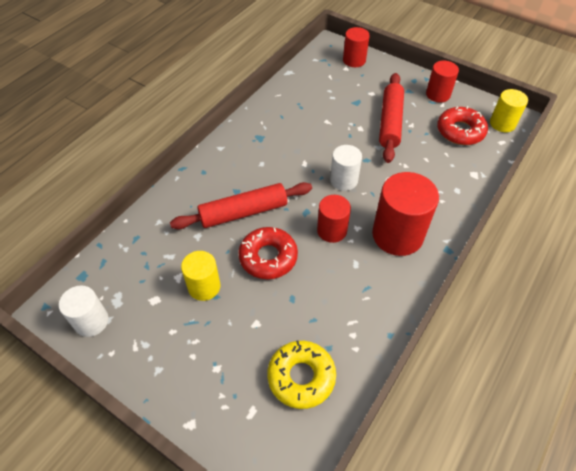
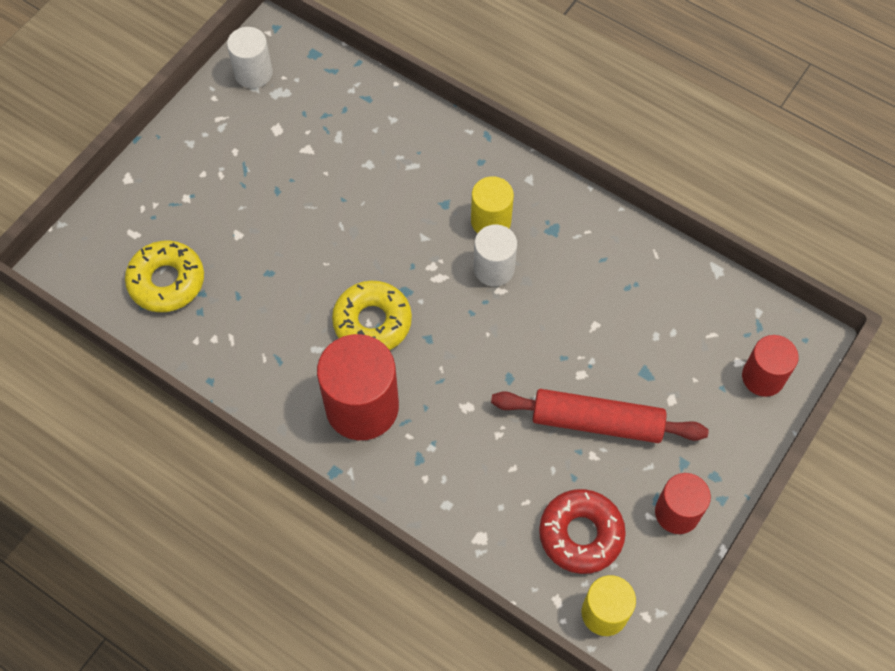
camera: 90 degrees right, 10 degrees up
(204, 286) = (291, 177): yellow cylinder -> yellow cylinder (491, 221)
(243, 212) = (406, 214): red rolling pin -> none
(268, 257) = (331, 245): red donut -> none
(332, 230) = (372, 322): red cylinder -> yellow donut
(344, 180) = (466, 343): white cylinder -> white cylinder (494, 268)

